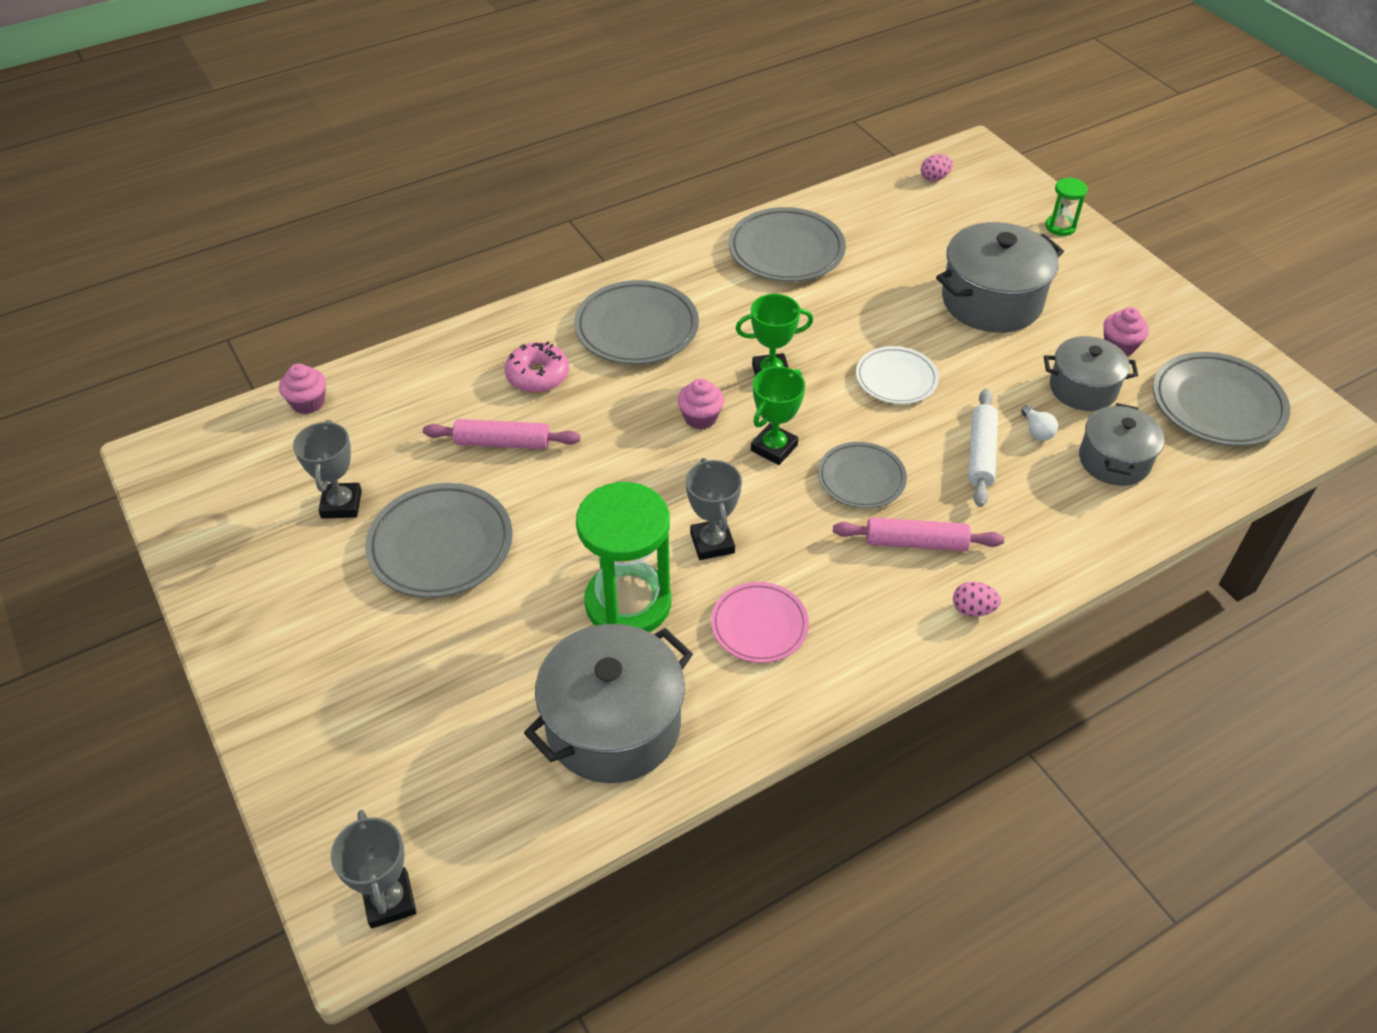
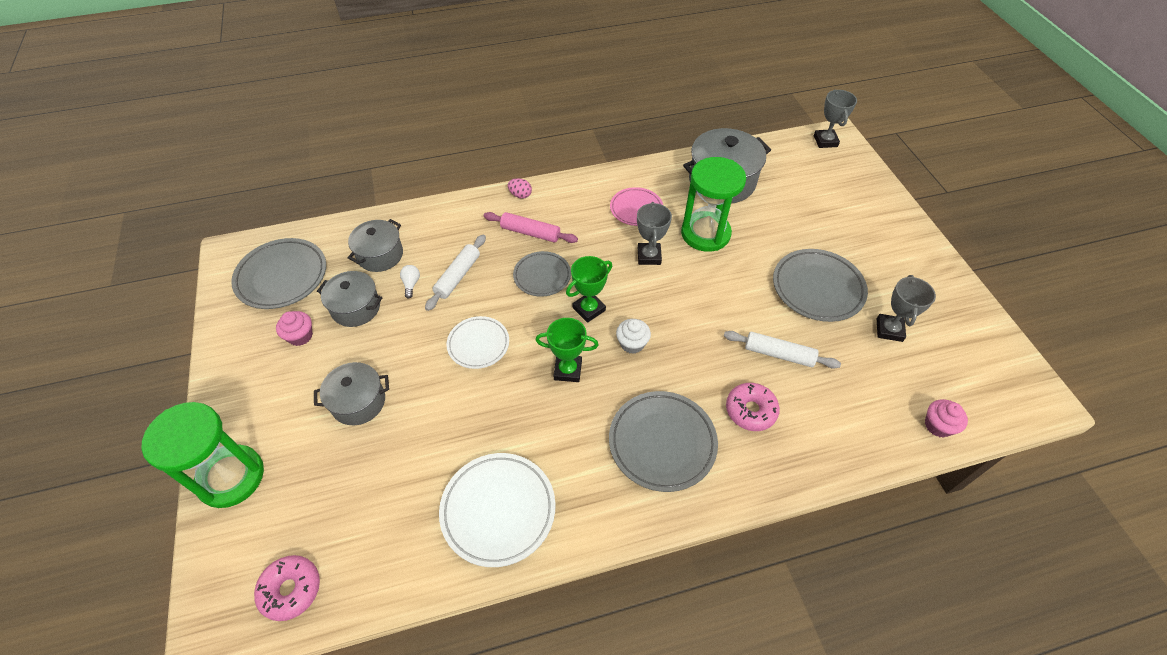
camera: 165 degrees left, 5 degrees up
(503, 443) = (778, 354): pink rolling pin -> white rolling pin
(700, 417) = (632, 343): pink cupcake -> white cupcake
(786, 251) = (498, 510): grey plate -> white plate
(934, 178) = (291, 589): pink egg -> pink donut
(991, 301) = (358, 402): grey pot -> grey pot, size x0.63
(1060, 227) = (231, 477): green hourglass -> green hourglass, size x2.16

